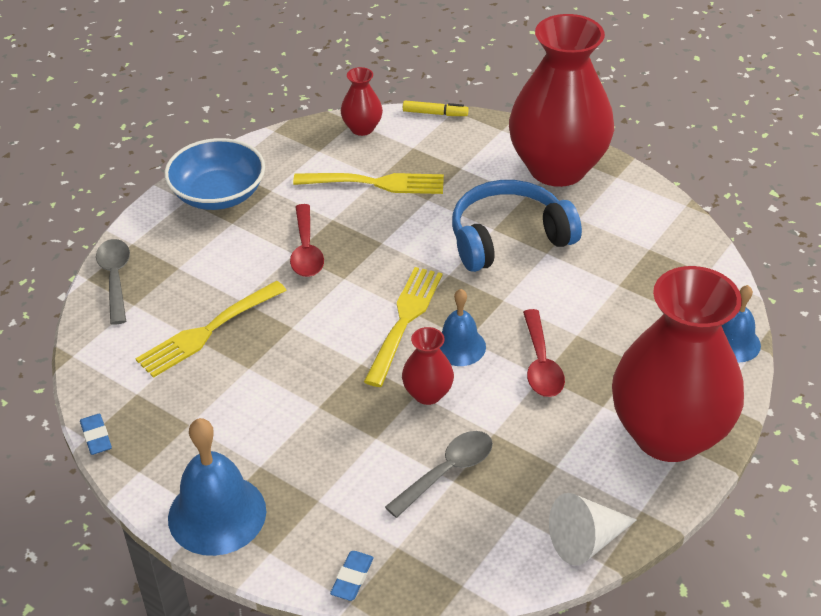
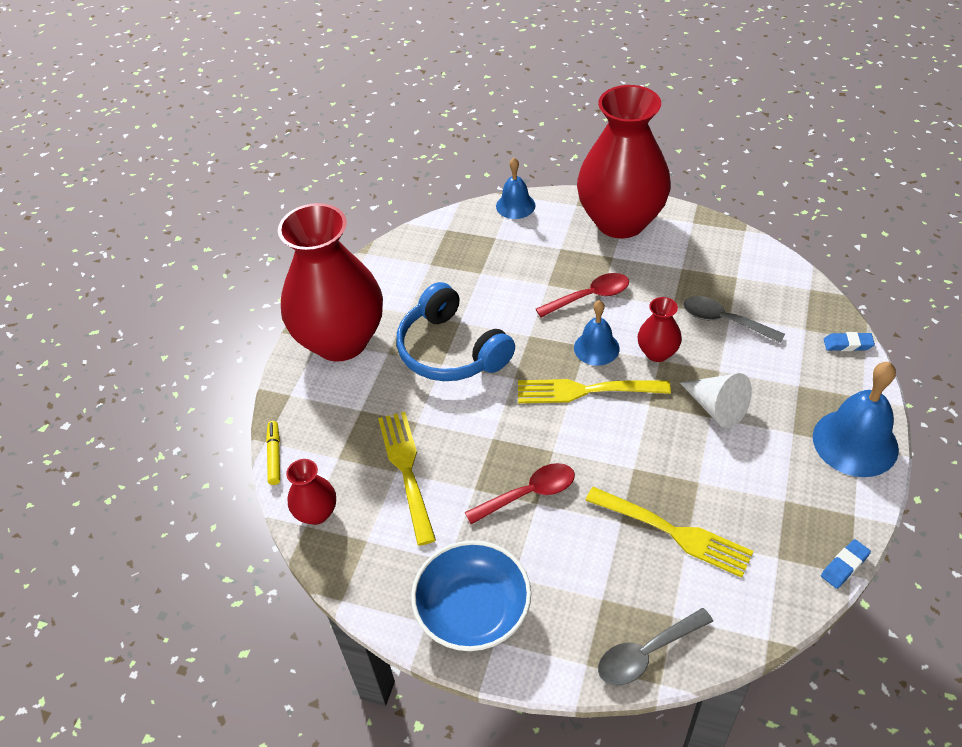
camera: 105 degrees left, 5 degrees up
(586, 540) = (734, 241): white cone -> white cone (716, 408)

